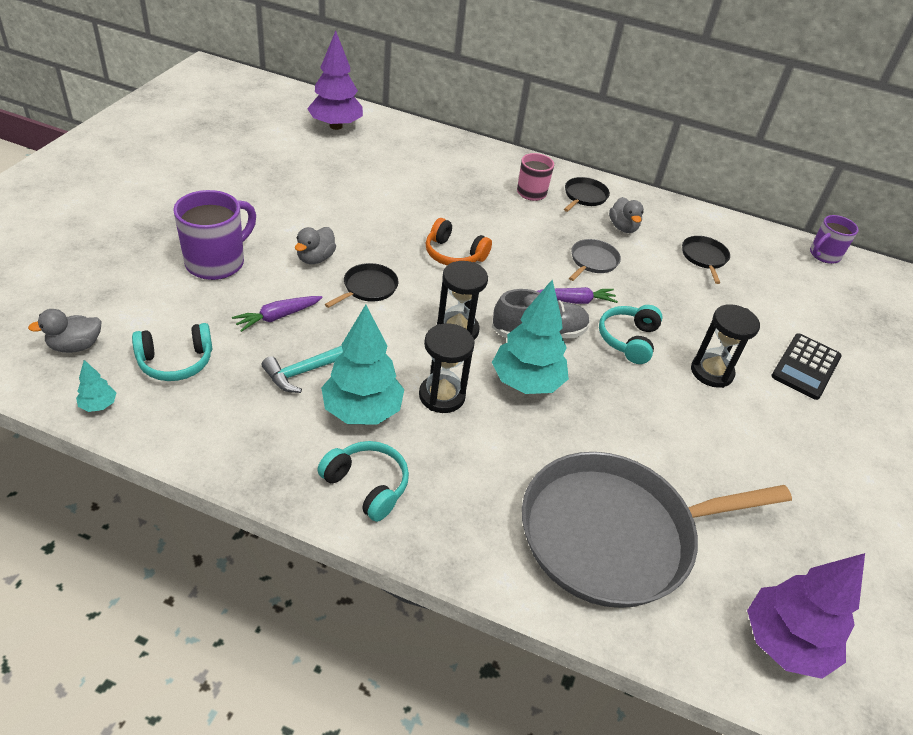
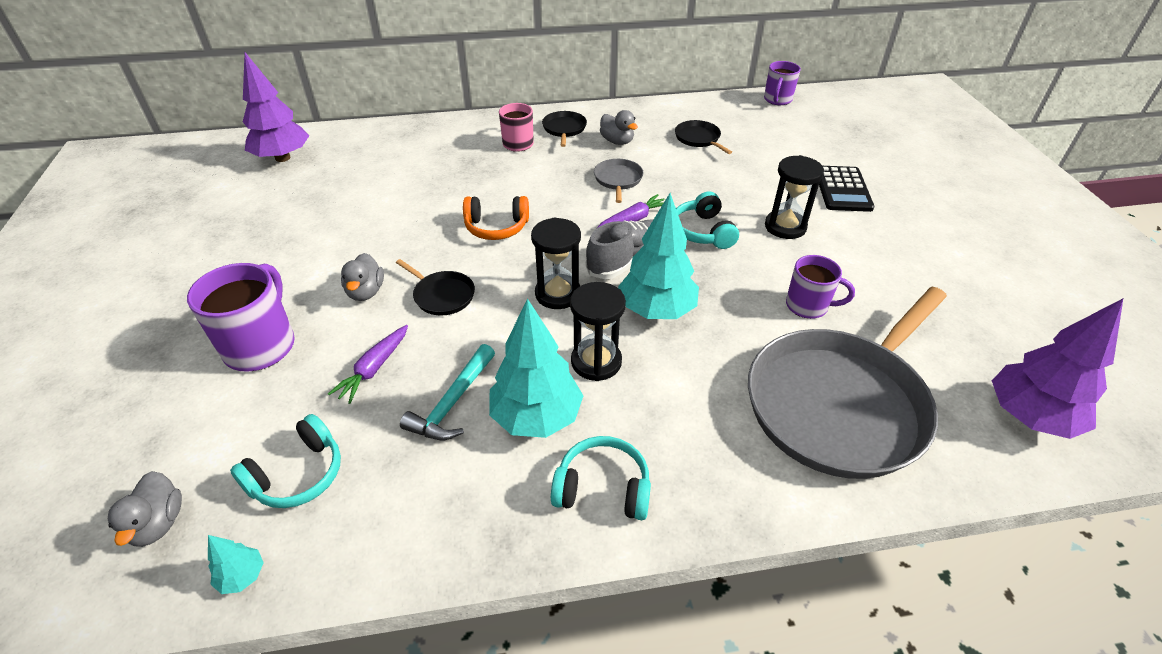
camera: 25 degrees left, 0 degrees up
(75, 346) = (158, 523): grey duck -> grey duck turned 45 degrees counterclockwise
(368, 288) = (442, 295): black pan -> black pan turned 120 degrees clockwise
(665, 447) = (808, 306): none -> purple mug

